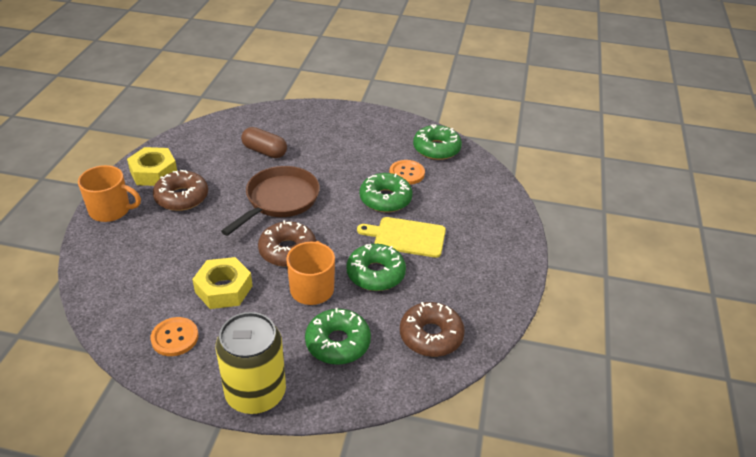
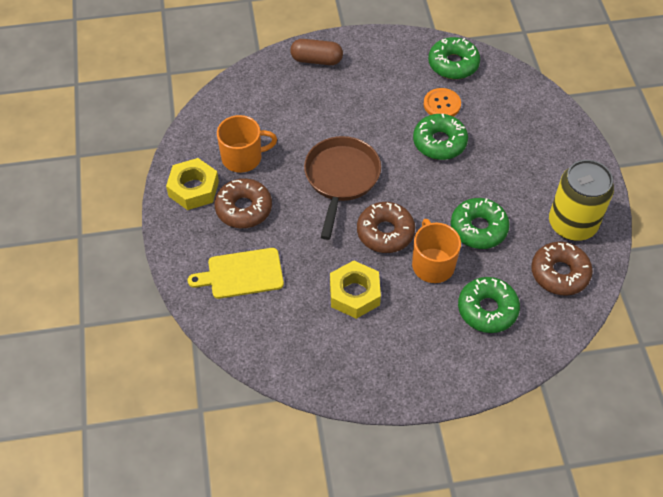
camera: 20 degrees left, 15 degrees up
(111, 210) = (185, 248): orange mug -> orange mug (243, 157)
(175, 338) = (345, 358): orange button -> none
(255, 393) = (449, 382): yellow can -> yellow can (572, 224)
(264, 151) = (287, 124): brown capsule -> brown capsule (316, 60)
(406, 237) = (483, 179): yellow cutting board -> yellow cutting board (242, 274)

